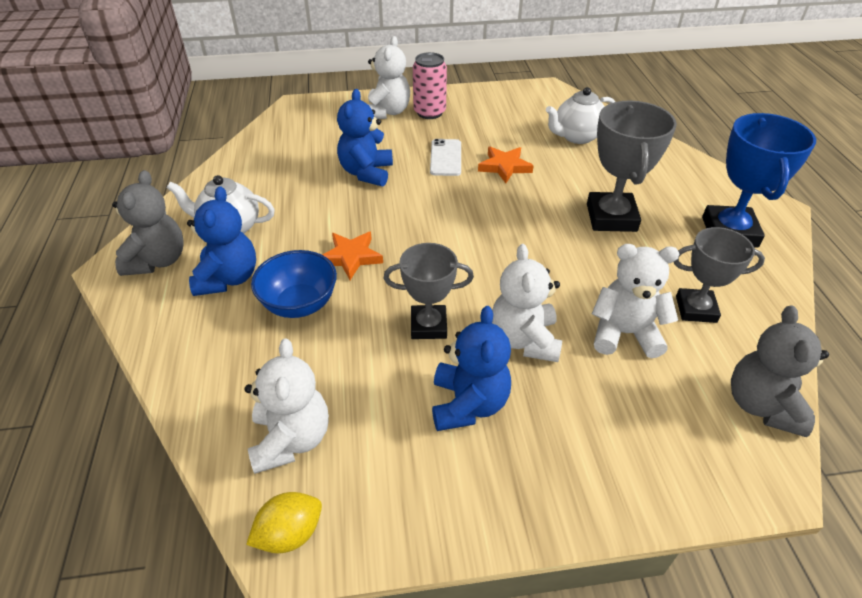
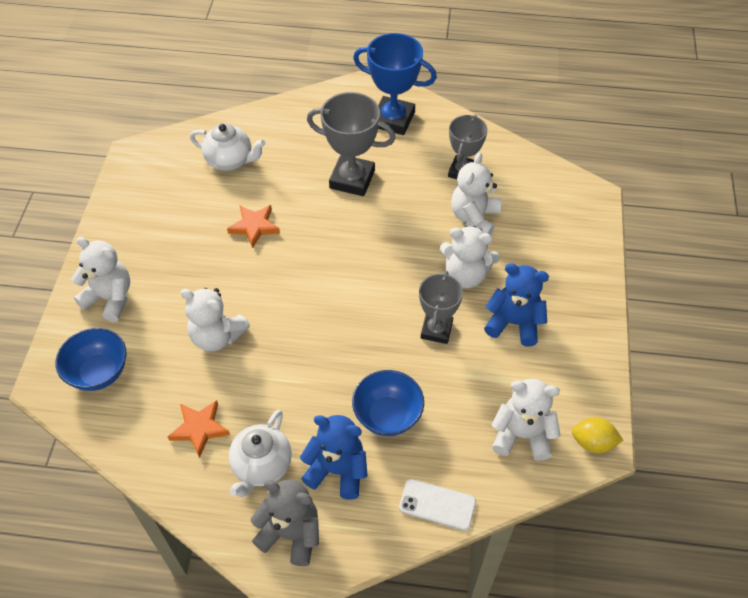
camera: 75 degrees left, 10 degrees up
(290, 533) = (593, 442): yellow lemon -> yellow lemon turned 60 degrees counterclockwise
(312, 124) = (99, 372): none -> blue bowl
(351, 257) = (340, 369): orange star -> orange star (199, 428)
(366, 173) = (217, 336): blue teddy bear -> white teddy bear
(429, 112) = (130, 261): pink can -> none
(445, 158) = (220, 267): white phone -> white phone (437, 504)
(576, 137) = (230, 161): white teapot -> white teapot turned 60 degrees counterclockwise
(761, 405) = (546, 176): grey teddy bear -> none

